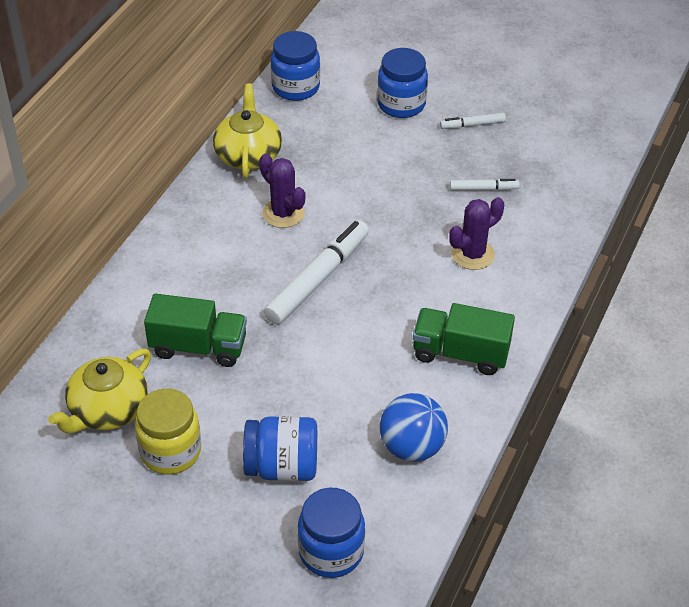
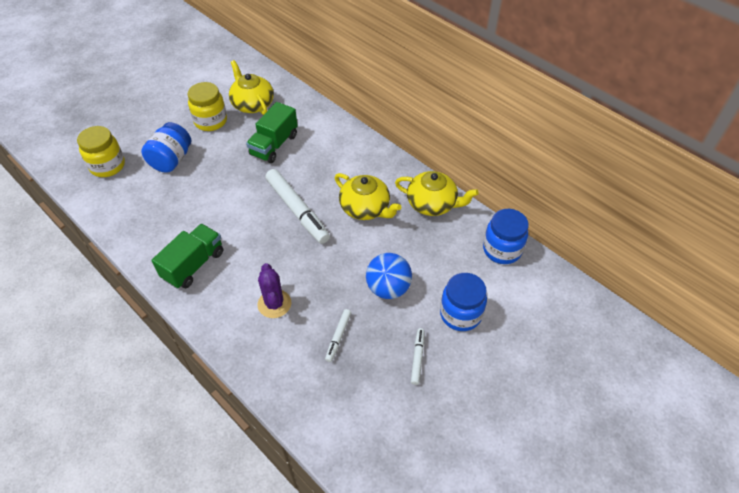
camera: 110 degrees right, 5 degrees up
(283, 213) = (365, 208): purple cactus -> yellow teapot
(331, 552) = (107, 166): blue jar -> yellow jar
(412, 447) = (144, 218): blue ball -> blue ball (388, 288)

